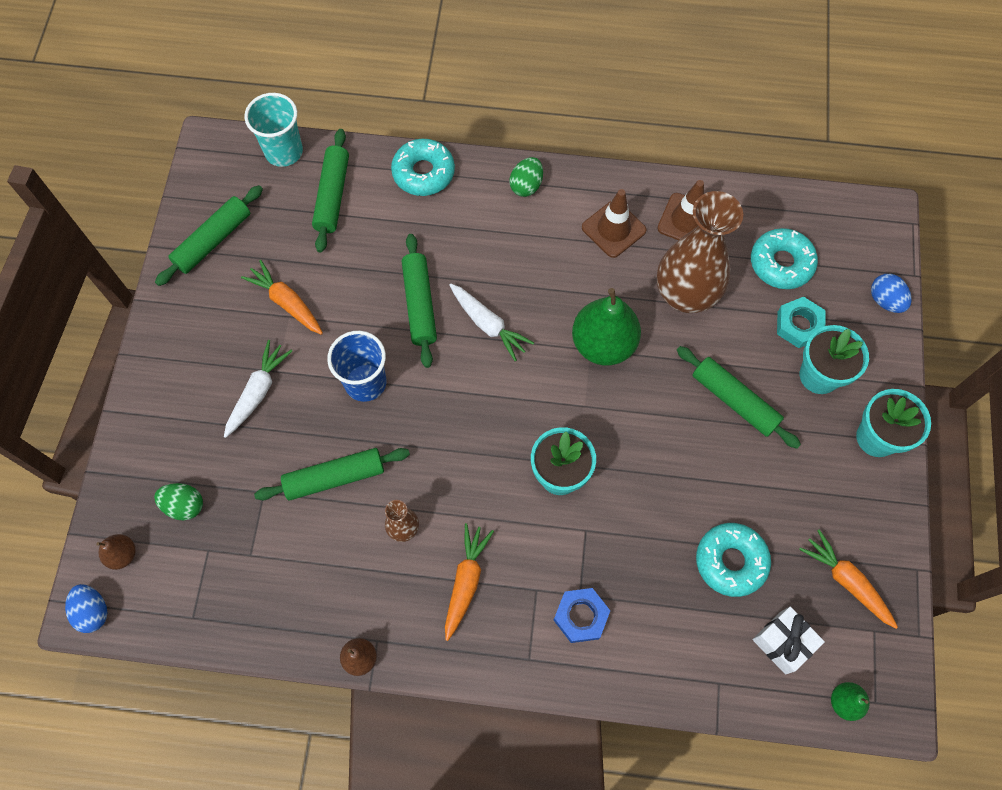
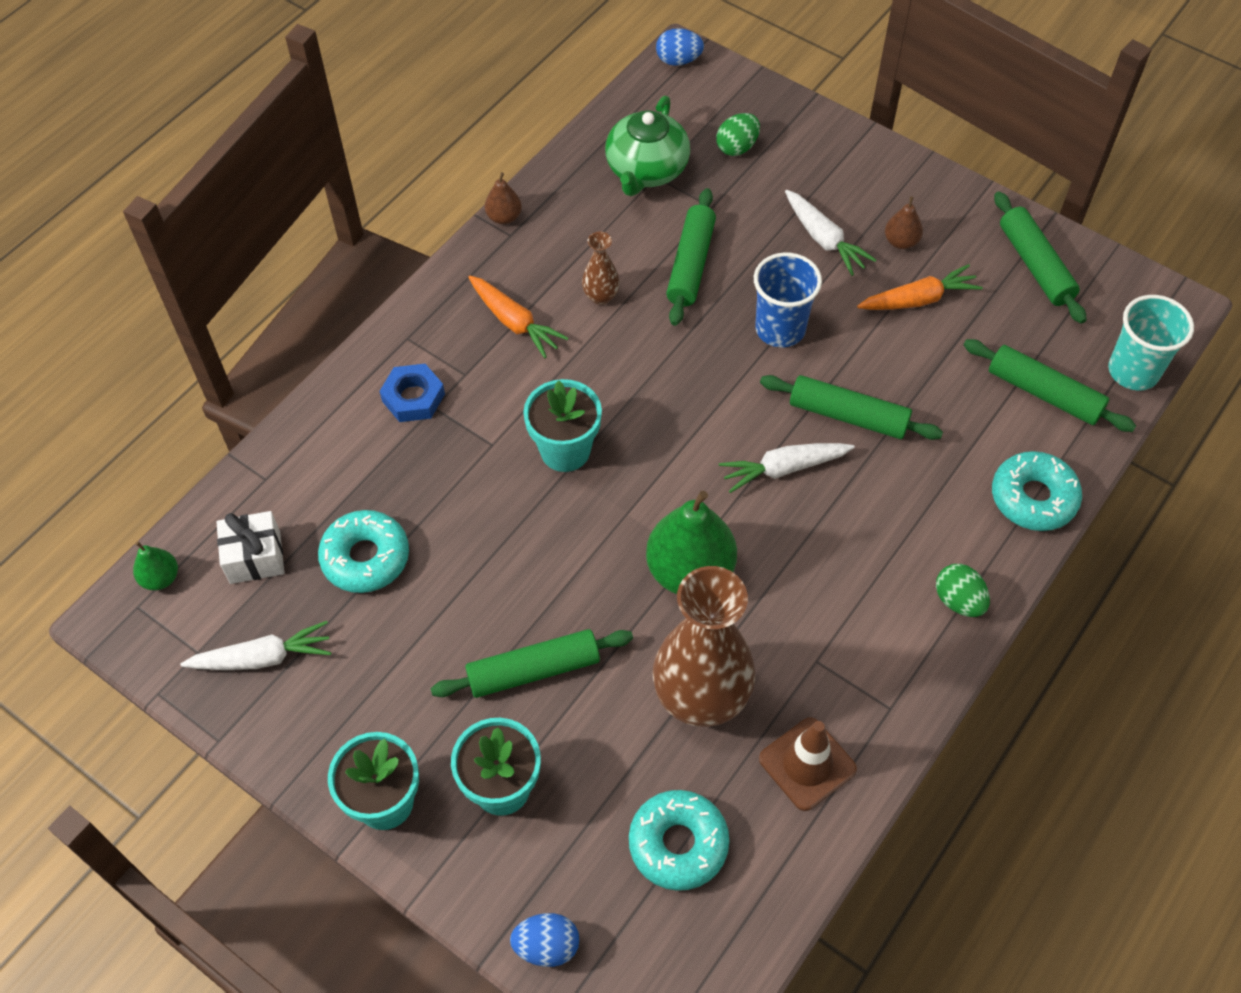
camera: 120 degrees right, 10 degrees down
(122, 554) = (718, 93): brown pear -> brown pear (901, 242)
(246, 567) = (646, 170): none -> green teapot
(613, 229) = (841, 667): brown traffic cone -> none
(799, 325) = (580, 808): turquoise nut -> none
(846, 581) = (263, 657): orange carrot -> white carrot

